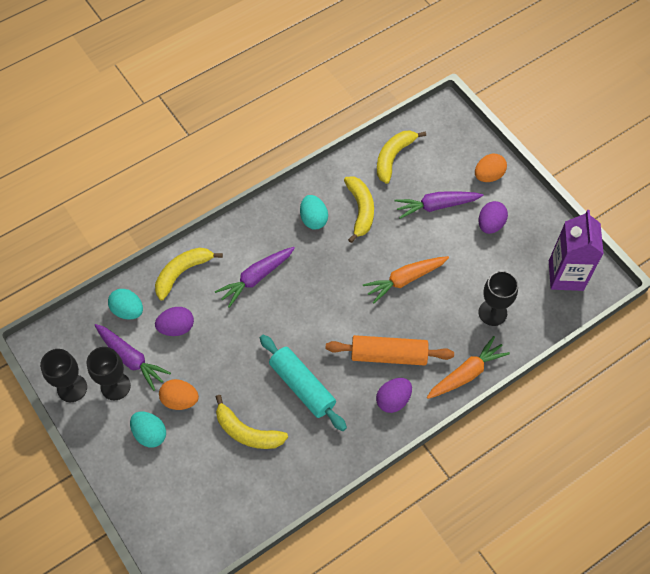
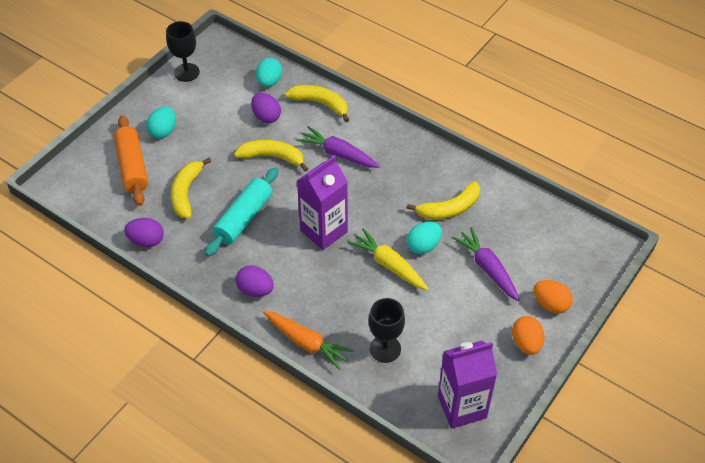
camera: 70 degrees right, 10 degrees down
(115, 386) = (198, 97): black goblet -> none
(131, 359) = (226, 98): purple carrot -> none
(180, 400) = (200, 140): orange egg -> orange egg (526, 343)
(313, 219) = (421, 176): turquoise egg -> turquoise egg (423, 246)
(346, 320) = (324, 231): none -> purple carton
(388, 355) = (301, 274): orange rolling pin -> orange rolling pin (132, 167)
(393, 157) = (526, 218): yellow banana -> yellow banana (272, 157)
(405, 280) = (388, 265): orange carrot -> yellow carrot
(490, 224) = (490, 321): purple egg -> purple egg (146, 241)

